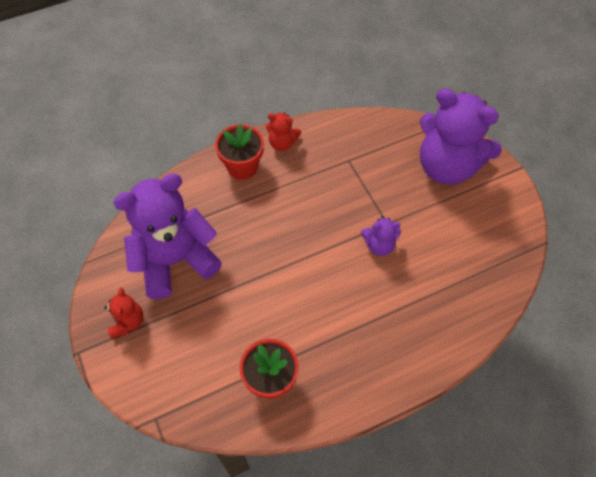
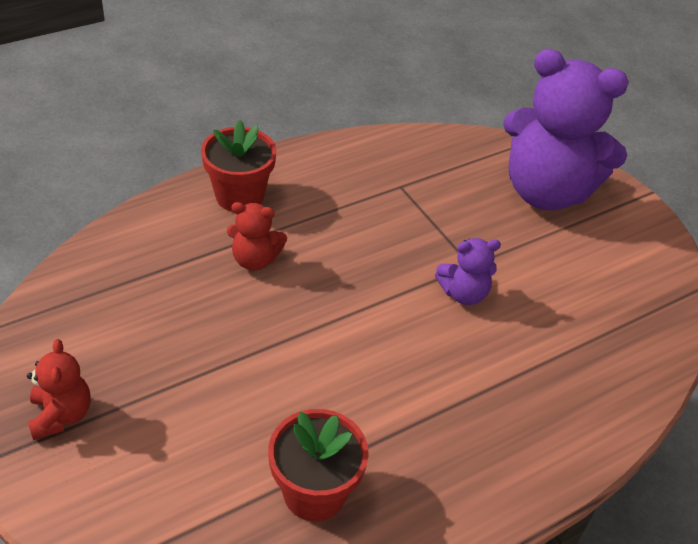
camera: 10 degrees left, 15 degrees down
(175, 260) = (139, 322): purple teddy bear -> none
(282, 143) = (298, 166): red teddy bear -> red teddy bear (255, 259)

